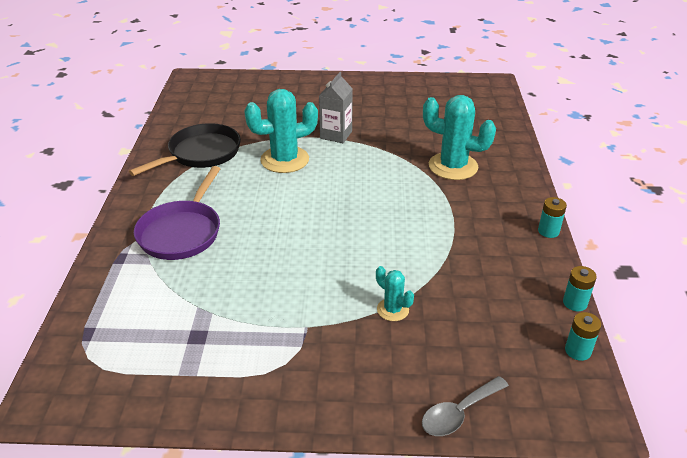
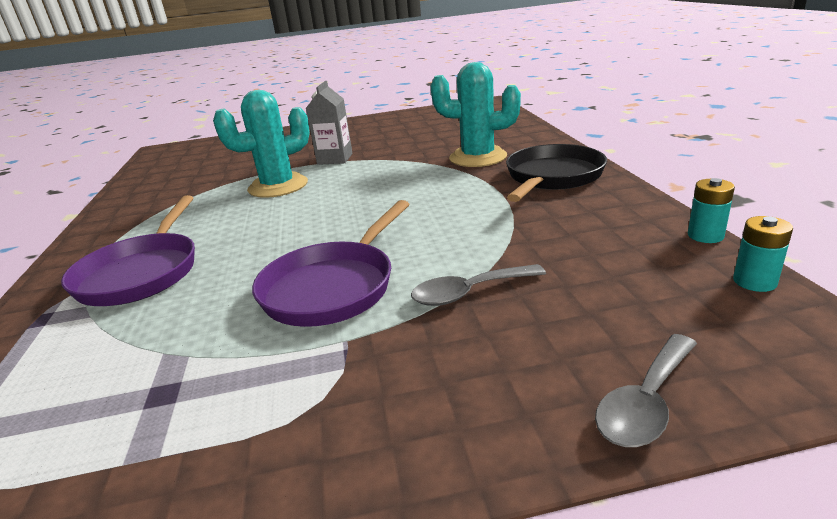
camera: 10 degrees left, 10 degrees down
(201, 154) = (171, 199): black pan -> black pan (552, 177)
(307, 280) = (333, 287): none -> purple pan
(392, 310) = (469, 293): turquoise cactus -> grey spoon
(548, 231) = (620, 183): turquoise battery -> none

